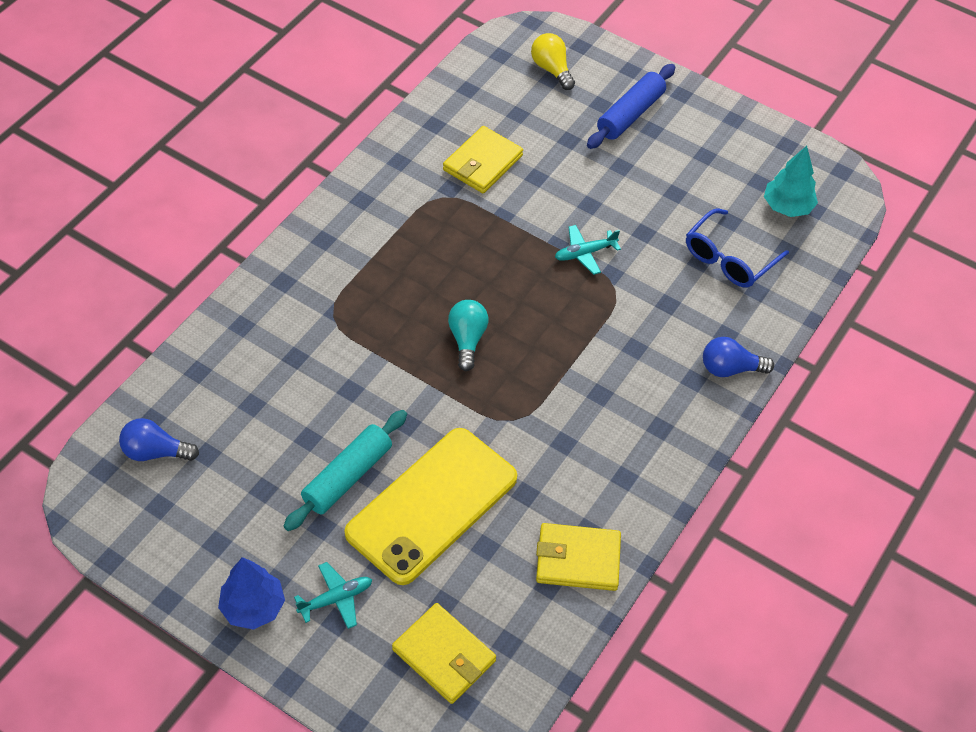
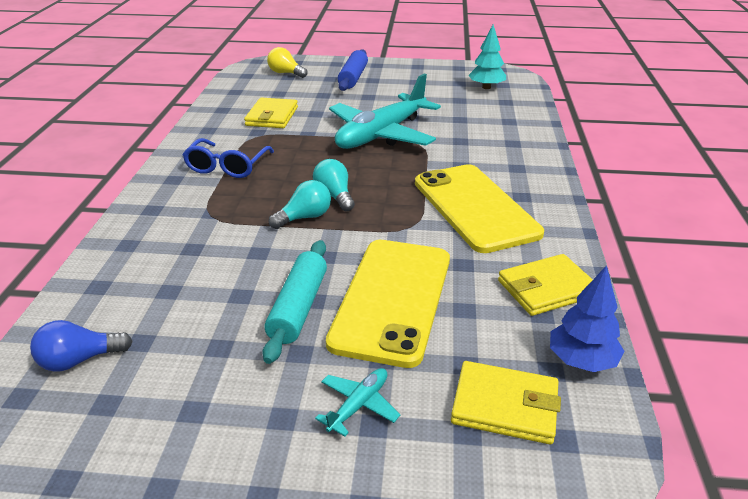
camera: 25 degrees left, 20 degrees down
(253, 607) = (272, 452): blue tree -> blue tree (581, 361)
(419, 360) = (304, 217): none -> turquoise light bulb
(584, 253) = (381, 135): turquoise plane -> turquoise plane, size x2.47
(596, 422) = (474, 207): none -> yellow phone
(729, 259) = (476, 113): blue glasses -> blue glasses (227, 167)
(730, 368) = (533, 156): blue light bulb -> none

